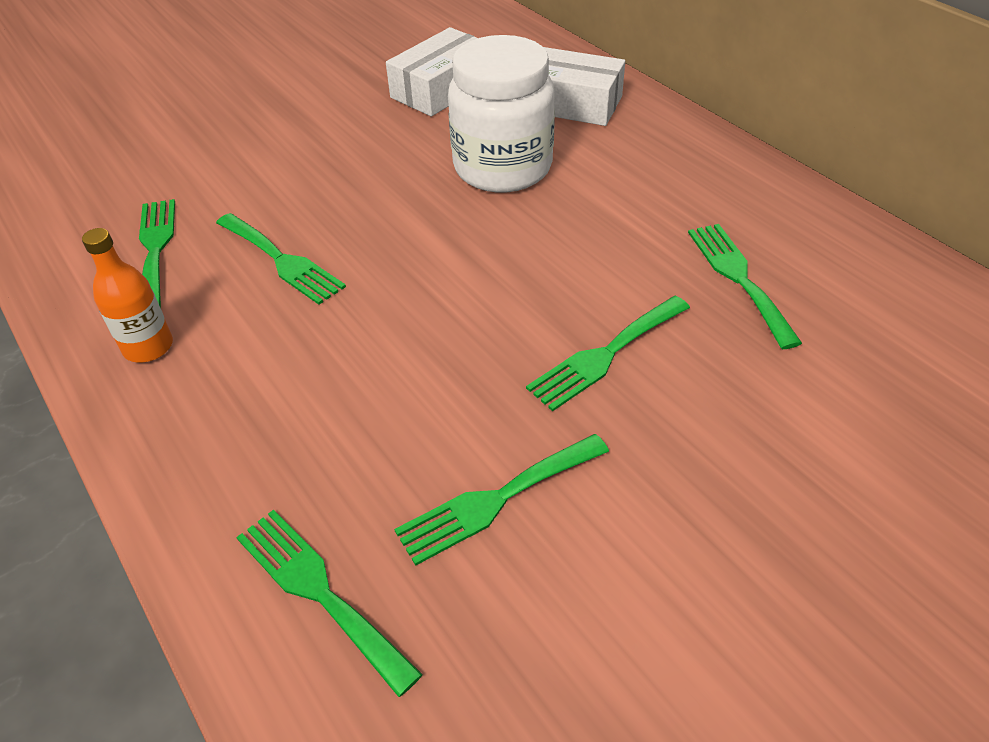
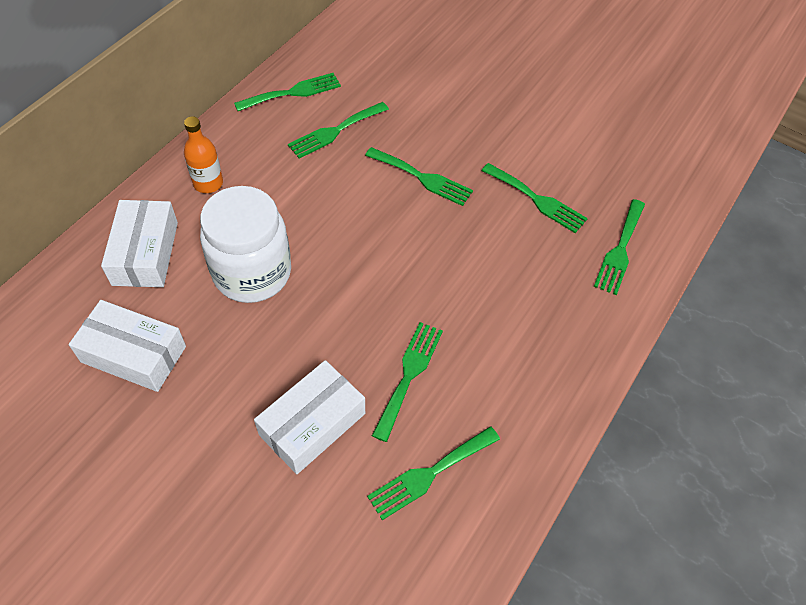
camera: 115 degrees left, 10 degrees up
(148, 347) = (523, 415): orange bottle -> orange bottle (208, 183)
(281, 180) = (312, 424): none -> white box
(839, 249) = (293, 92): none -> green fork

